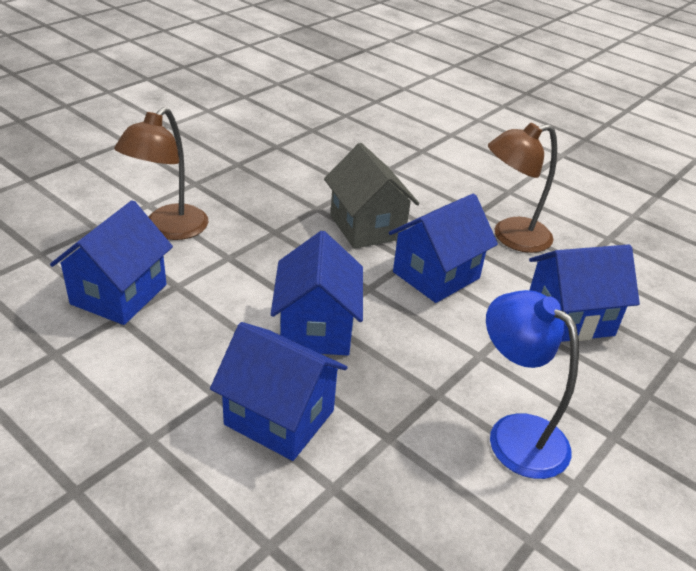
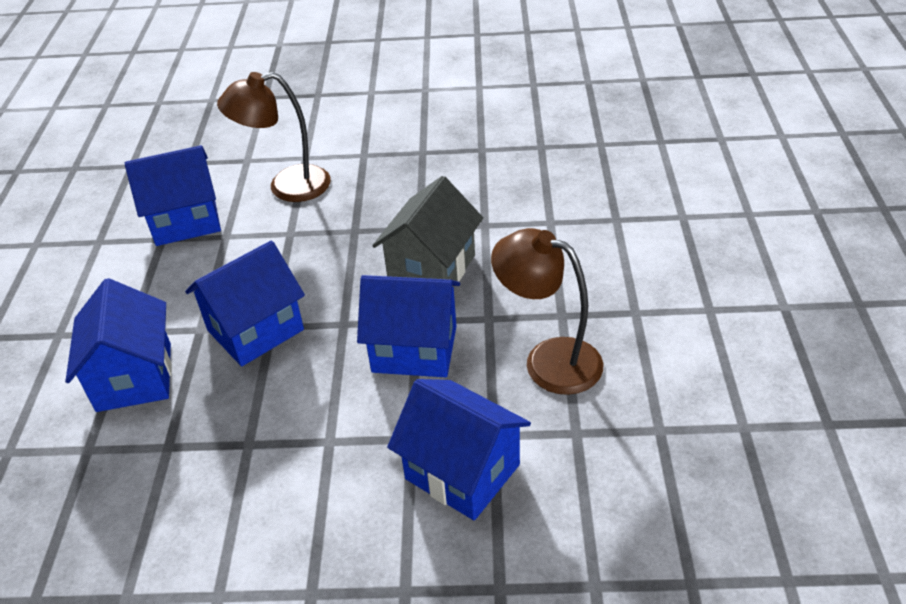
camera: 55 degrees right, 5 degrees up
(515, 434) = (245, 520): blue lamp -> none

